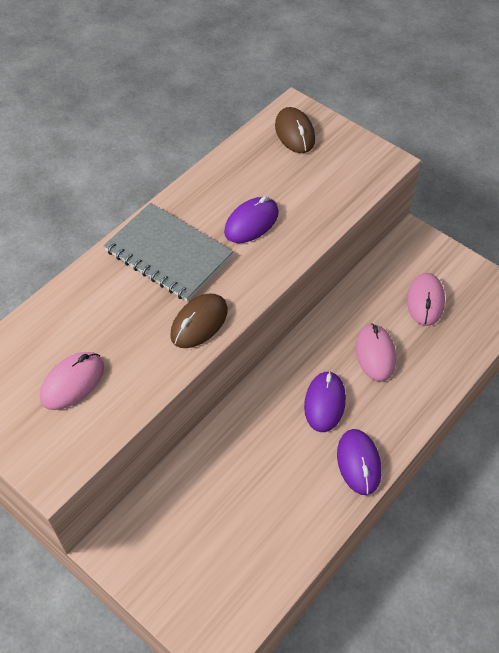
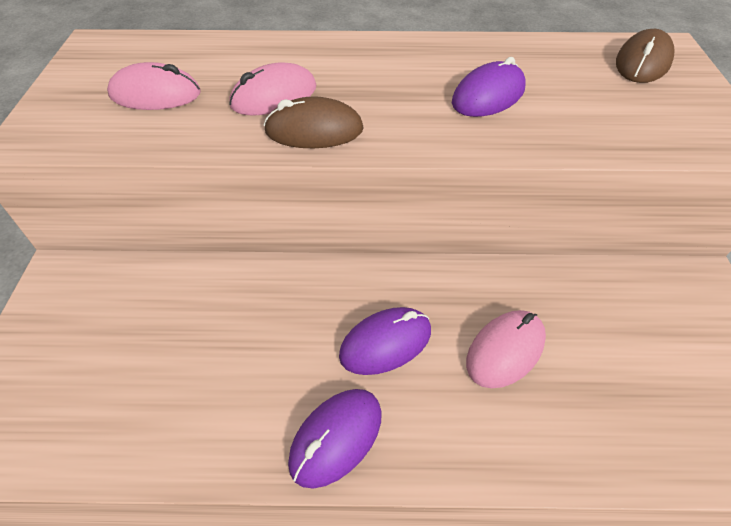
camera: 50 degrees right, 5 degrees down
(168, 254) = (374, 69): grey notebook -> none
(251, 222) = (488, 96): purple mouse -> purple mouse turned 45 degrees counterclockwise
(425, 301) = (641, 353): pink mouse -> pink mouse (274, 96)

